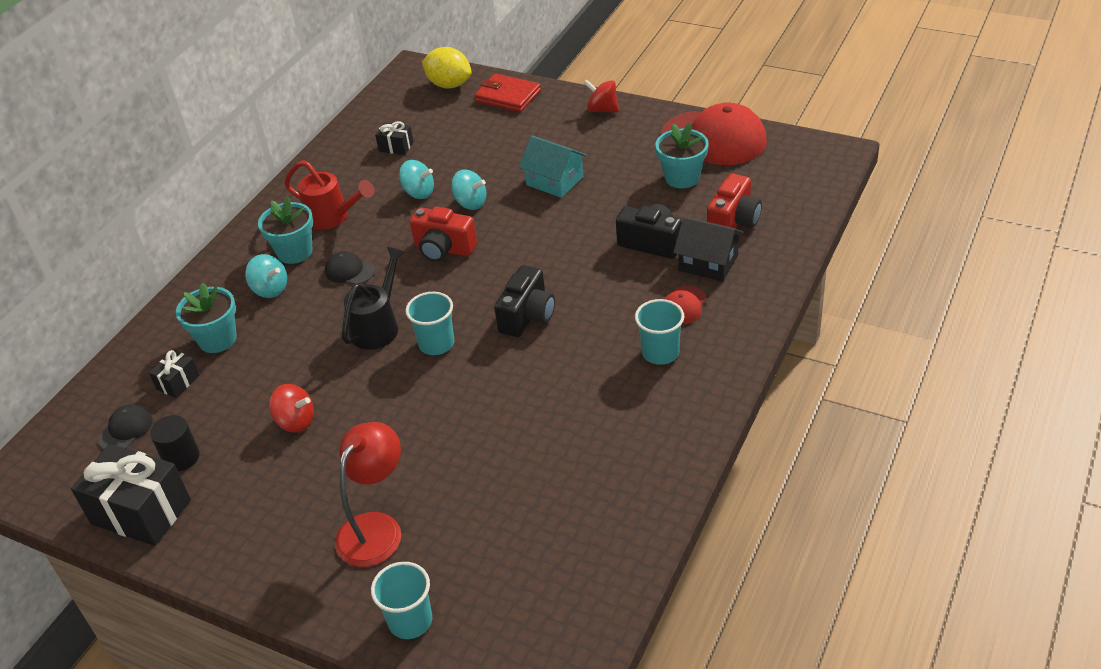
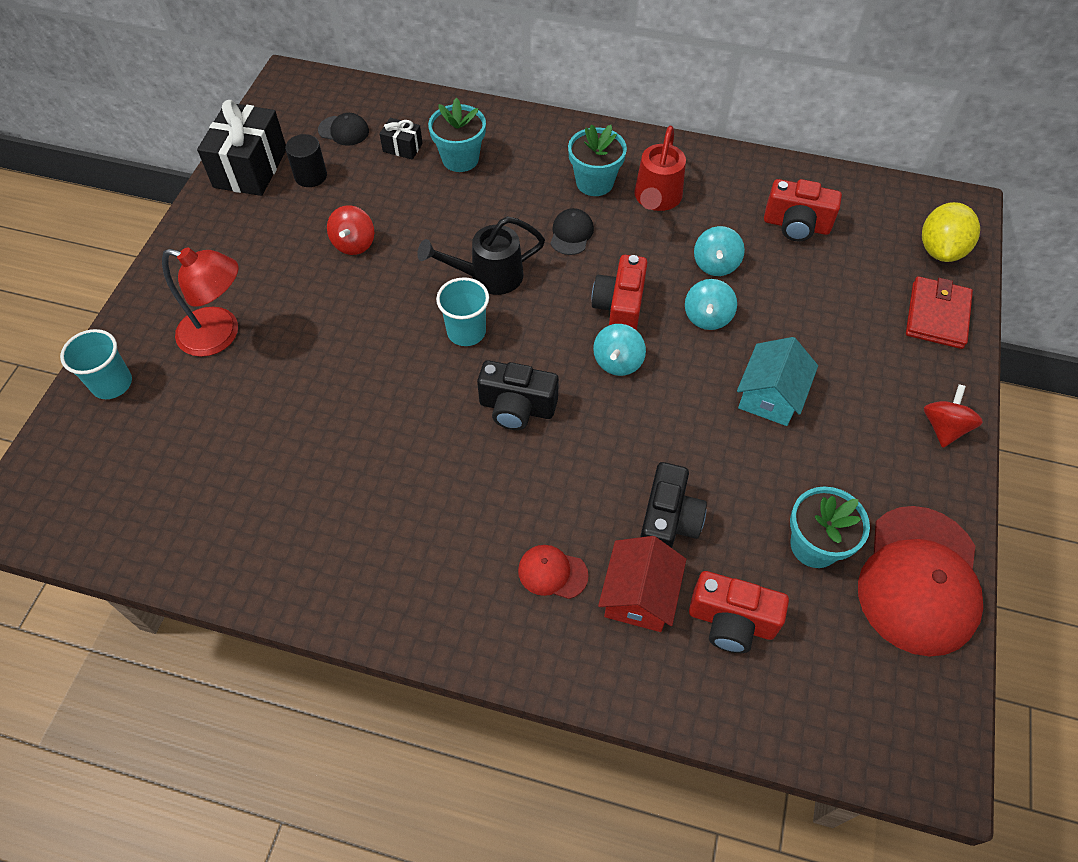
camera: 75 degrees right, 15 degrees up
(270, 289) = (535, 178): turquoise spinning top -> turquoise spinning top (618, 362)
(378, 326) = (489, 276): black watering can -> black watering can turned 150 degrees clockwise
(396, 147) = (796, 225): black gift -> red camera
(660, 353) = (466, 555): turquoise cup -> none
(708, 263) = (639, 595): black house -> red house

